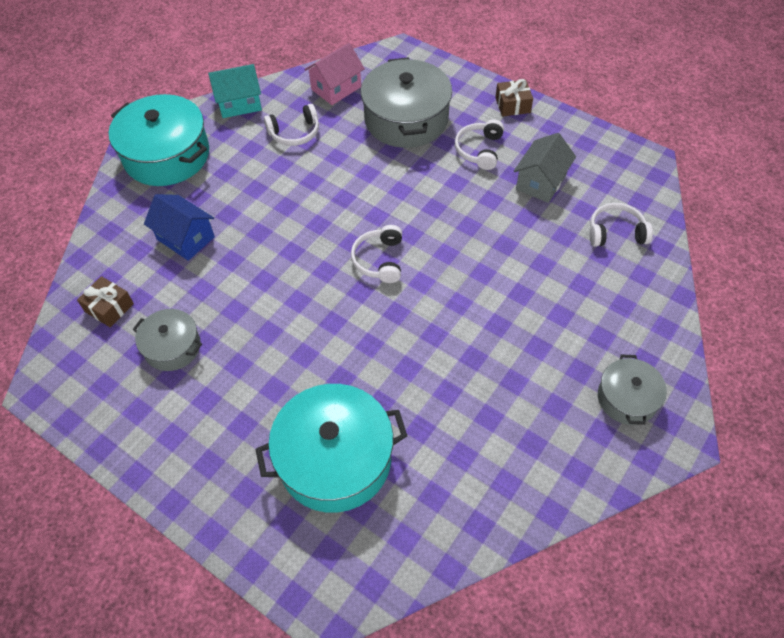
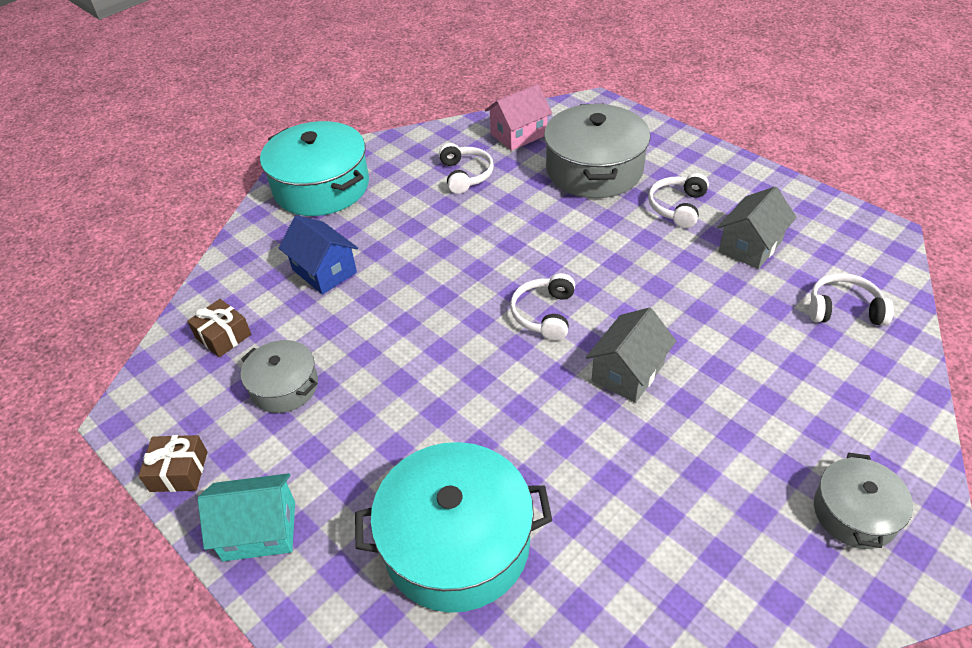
camera: 10 degrees right, 10 degrees down
(239, 103) = (410, 142): turquoise house -> turquoise house (259, 531)
(295, 133) = (466, 175): white headphones -> white headphones turned 90 degrees counterclockwise
(451, 304) = (628, 372): none -> grey house
(512, 105) = (721, 164): brown gift -> brown gift (179, 471)

